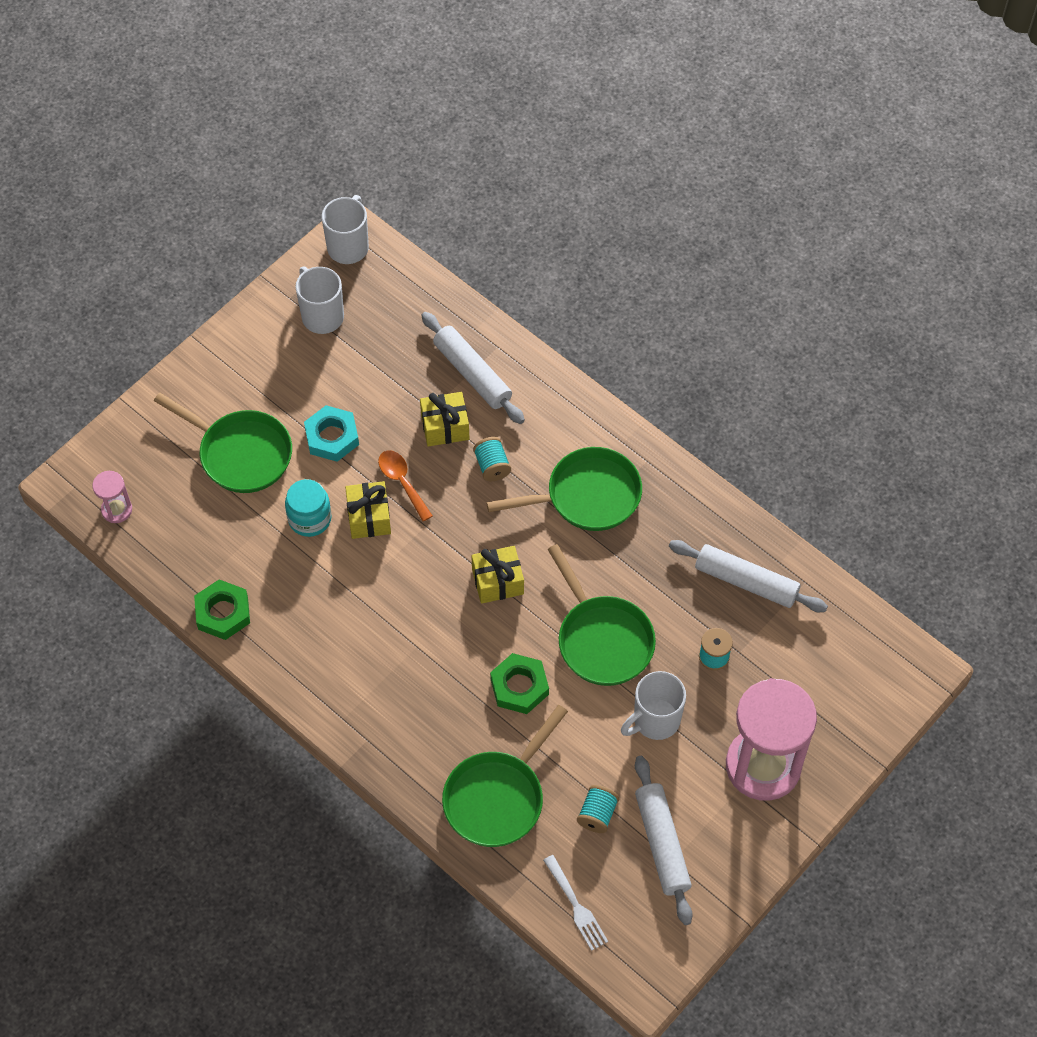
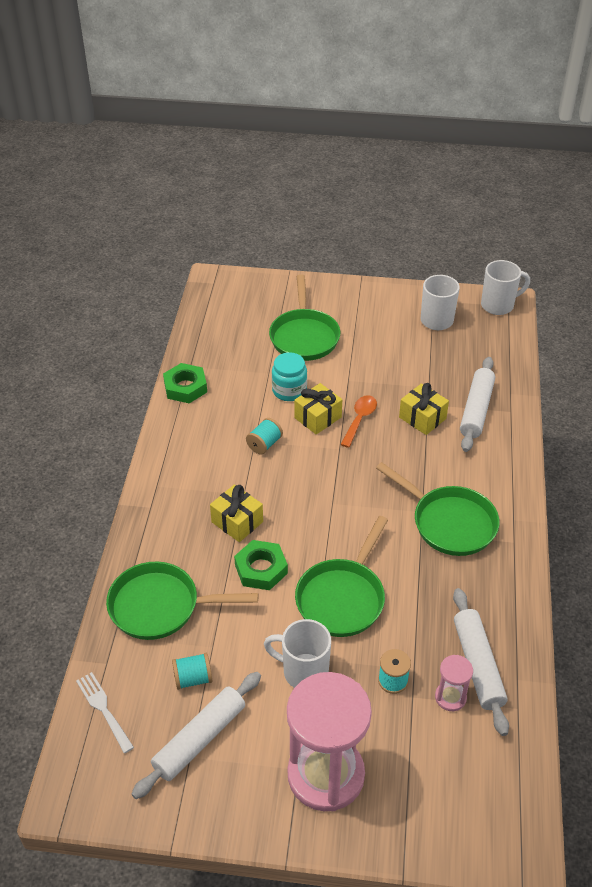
camera: 55 degrees right, 15 degrees down
(117, 510) = (214, 306): pink hourglass -> pink hourglass (450, 697)
(332, 437) = (357, 369): turquoise nut -> none
(492, 466) = (418, 458): turquoise spool -> turquoise spool (264, 444)
(497, 581) = (333, 510): yellow gift -> yellow gift (237, 522)
(576, 906) = (104, 709): white fork -> white fork turned 120 degrees clockwise

